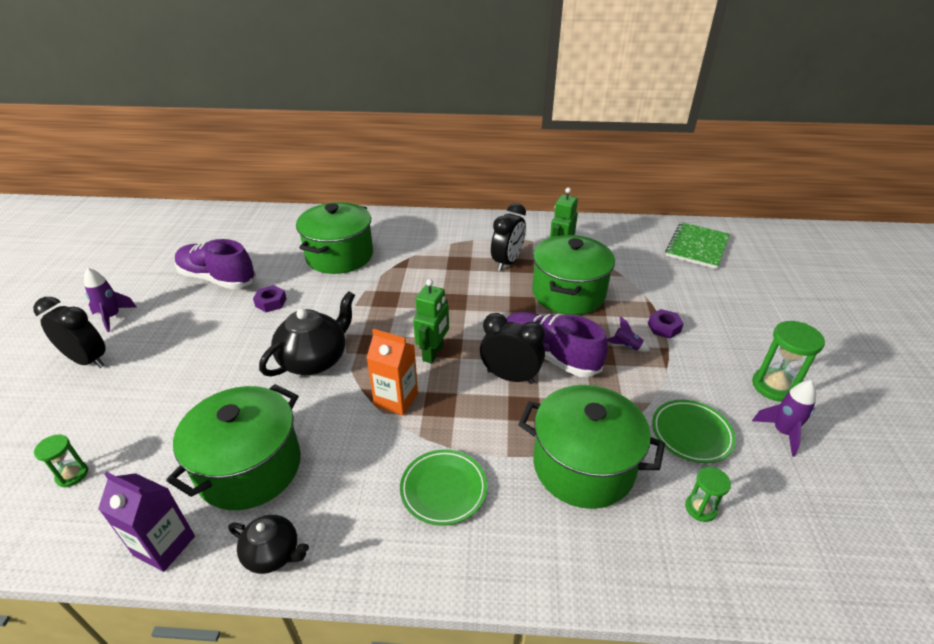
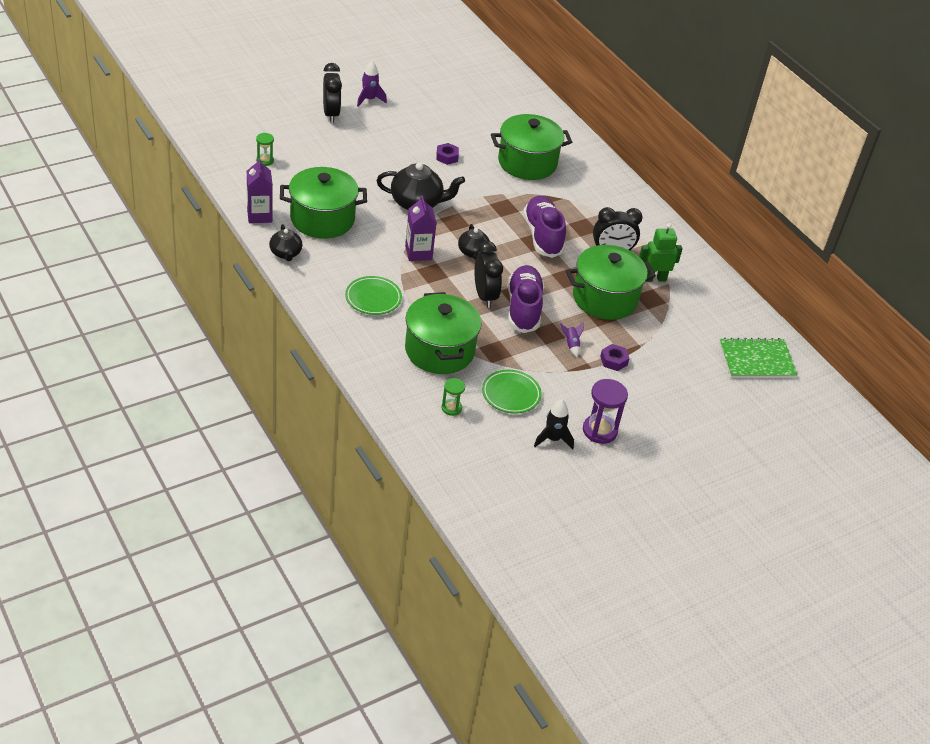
camera: 50 degrees right, 5 degrees up
(217, 279) = (445, 120): purple shoe -> purple shoe (542, 236)
(396, 399) = (418, 253): orange carton -> purple carton
(433, 353) = (473, 252): green robot -> black teapot
(774, 386) = (599, 431): green hourglass -> purple hourglass
(782, 432) = (553, 439): purple rocket -> black rocket

